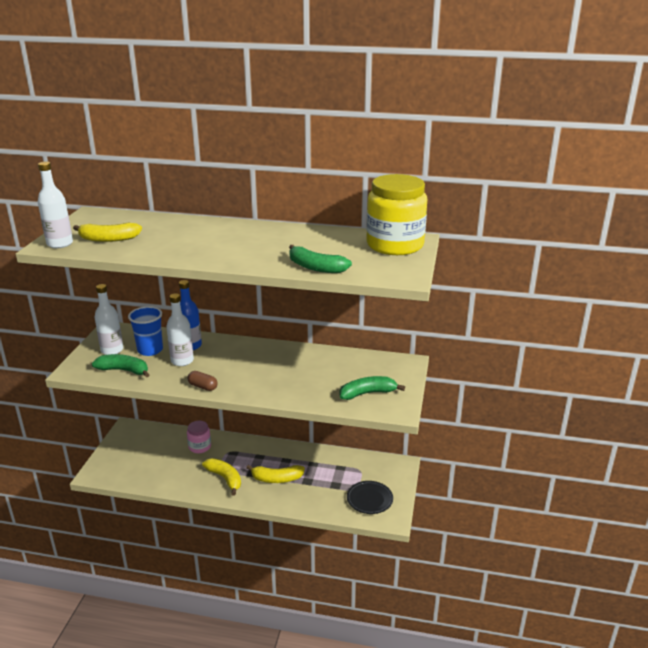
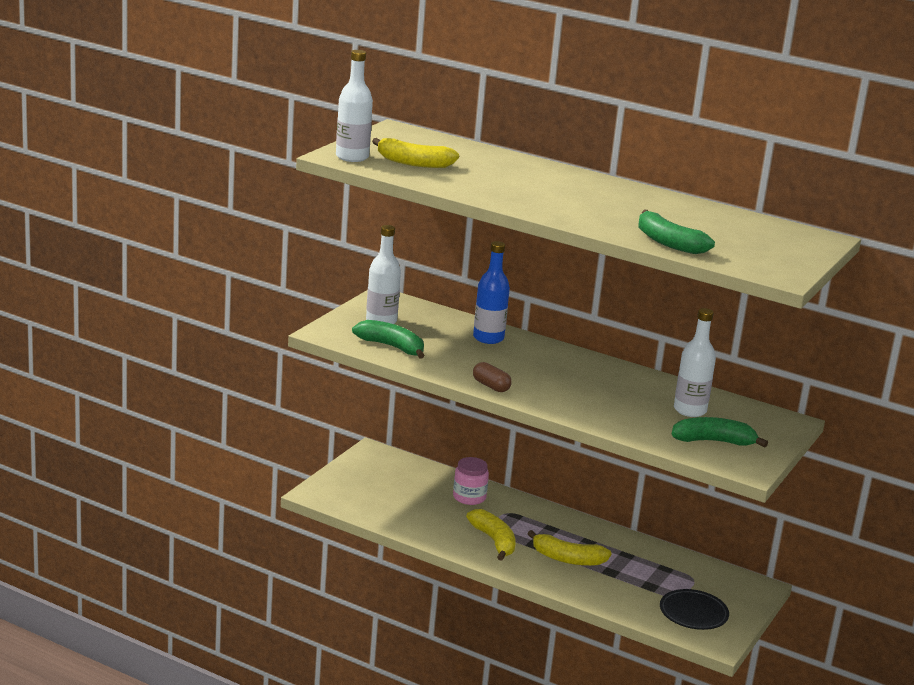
camera: 15 degrees right, 5 degrees down
(150, 350) = (432, 332): blue cup -> none
(182, 361) = (472, 352): white bottle -> white bottle (690, 410)
(395, 245) = (789, 239): yellow jar -> none

